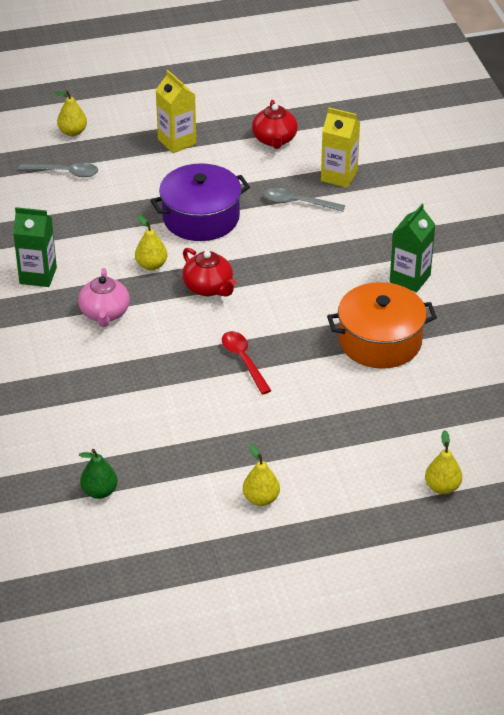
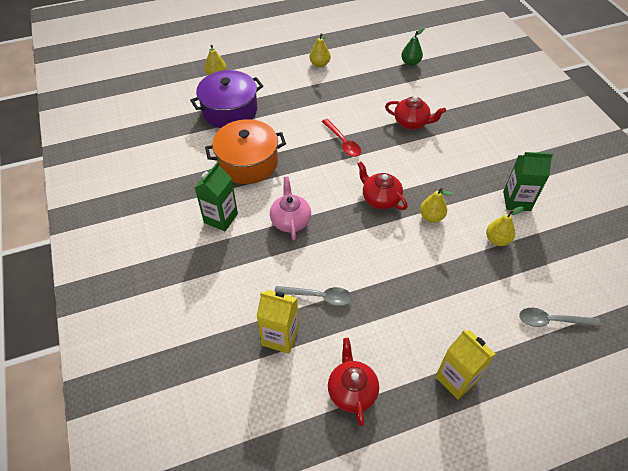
camera: 175 degrees right, 10 degrees up
(73, 132) = (573, 385): yellow pear -> yellow pear (497, 240)
(104, 313) = (451, 171): pink teapot -> pink teapot (290, 220)
(135, 383) = (411, 123): none -> red teapot
(201, 218) = (404, 271): purple pot -> purple pot (230, 110)

